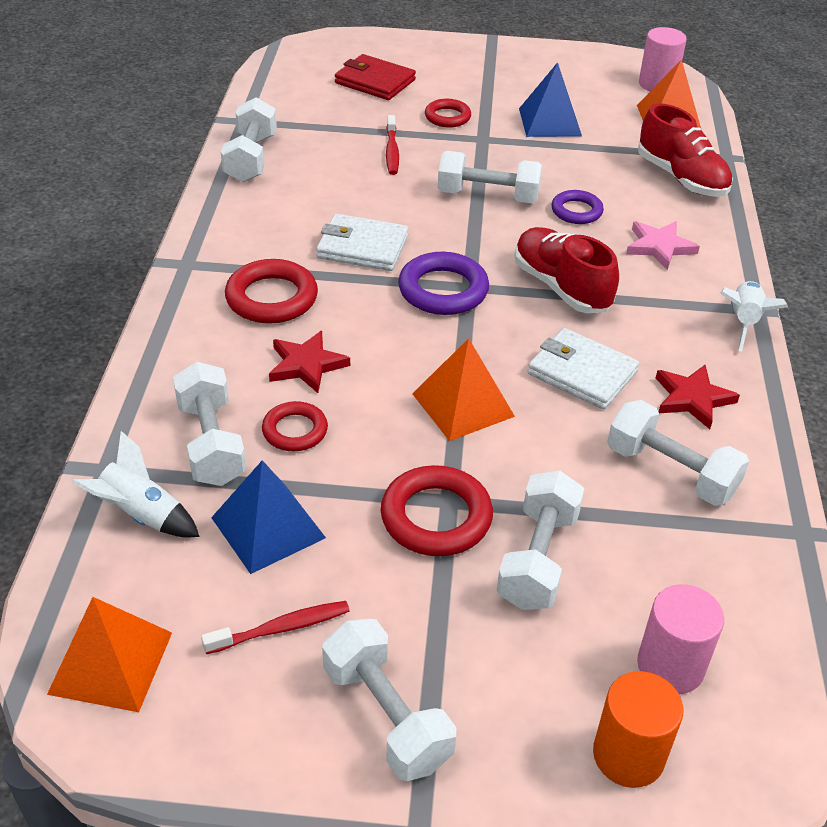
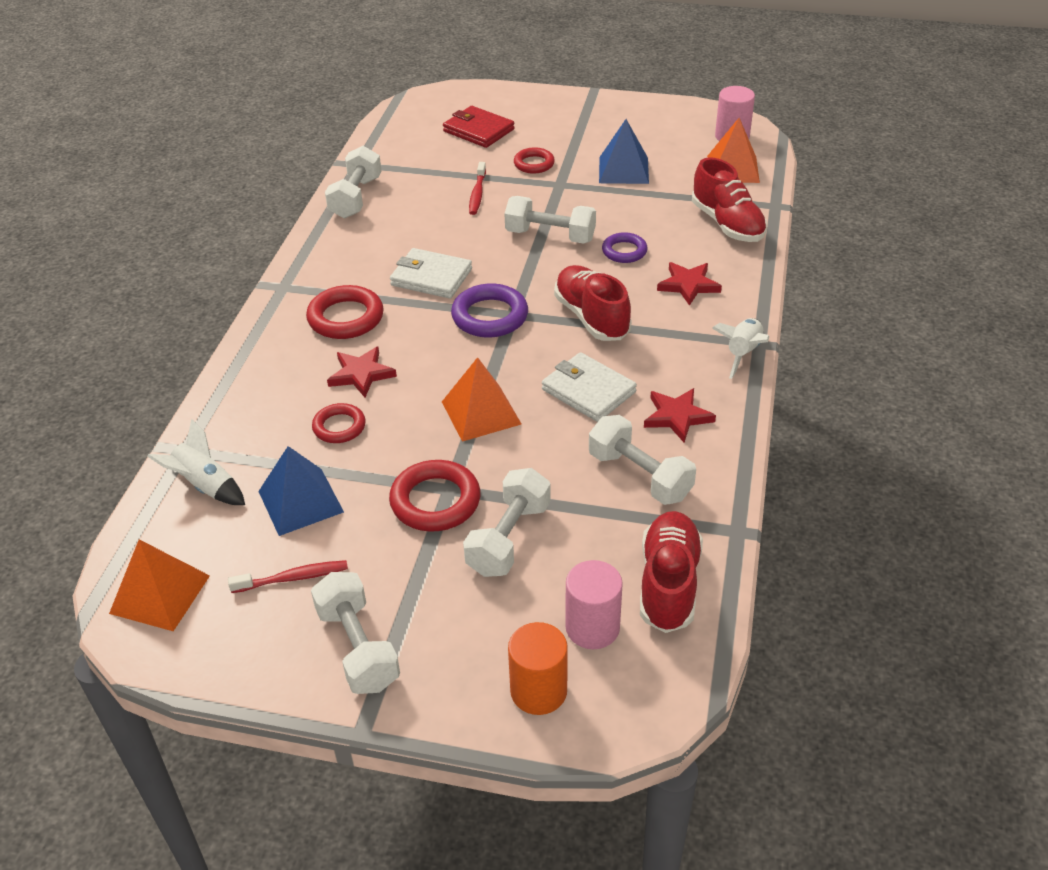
camera: 10 degrees right, 0 degrees up
(211, 443) = (271, 433): white dumbbell -> none
(659, 247) = (688, 285): pink star -> red star
(744, 603) = (669, 584): none -> red shoe

